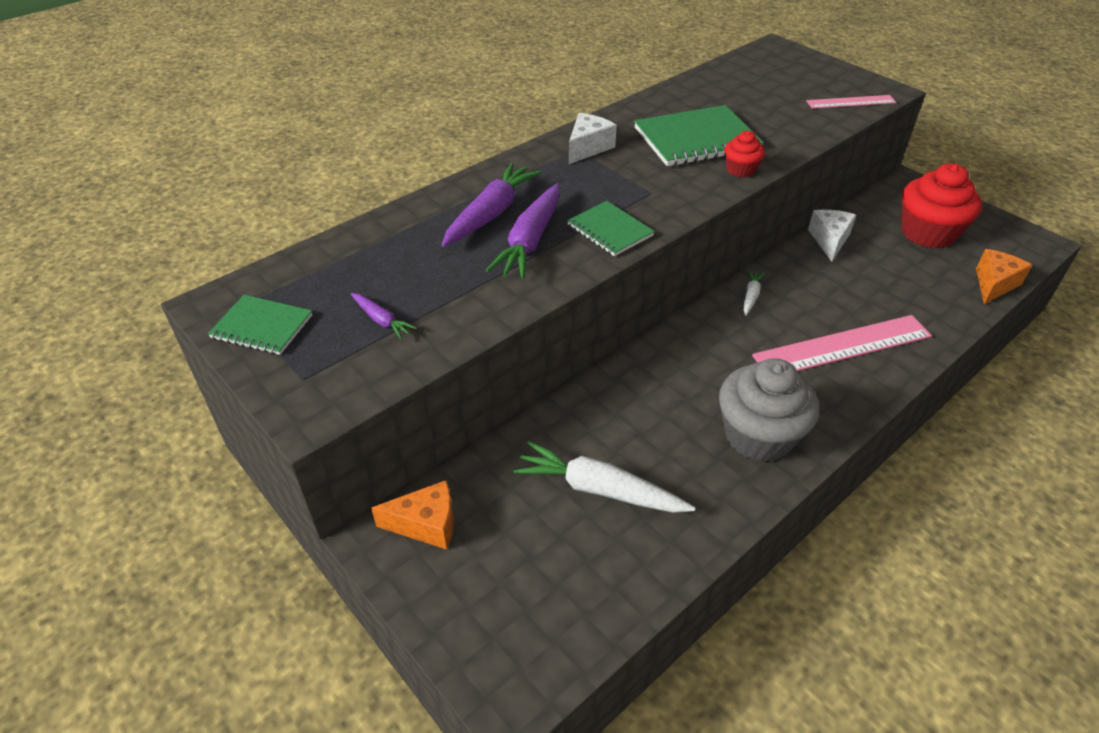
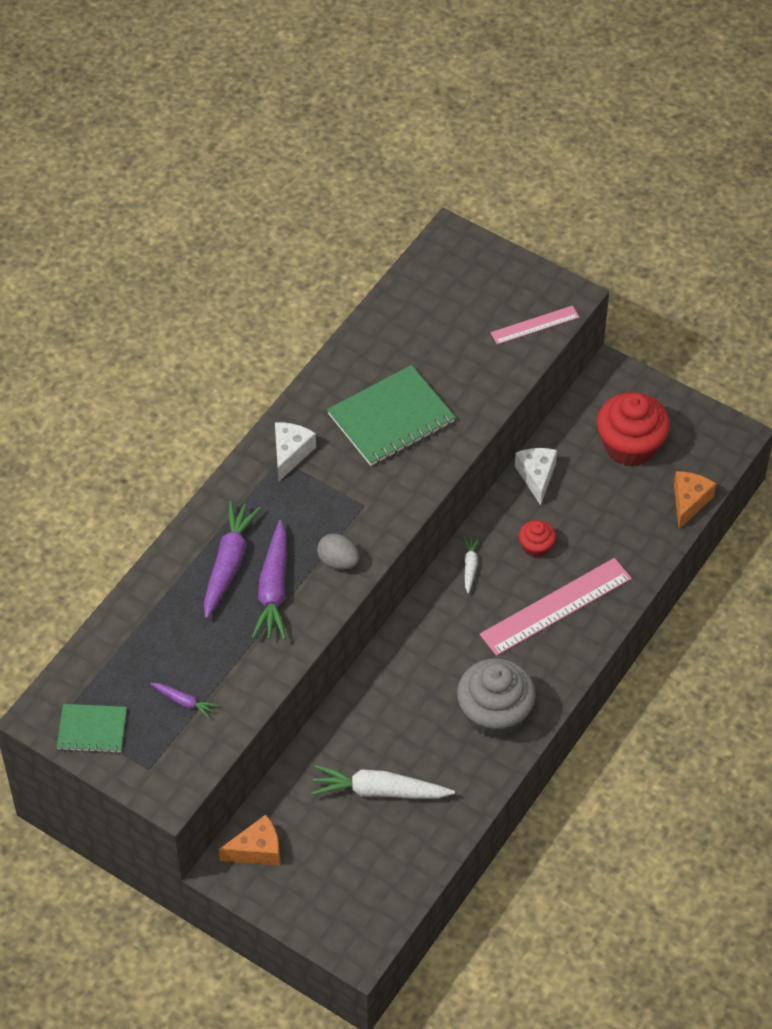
camera: 15 degrees left, 10 degrees up
(610, 230) = (338, 561): green notebook -> grey egg
(740, 170) = (439, 455): red cupcake -> red cupcake (536, 547)

